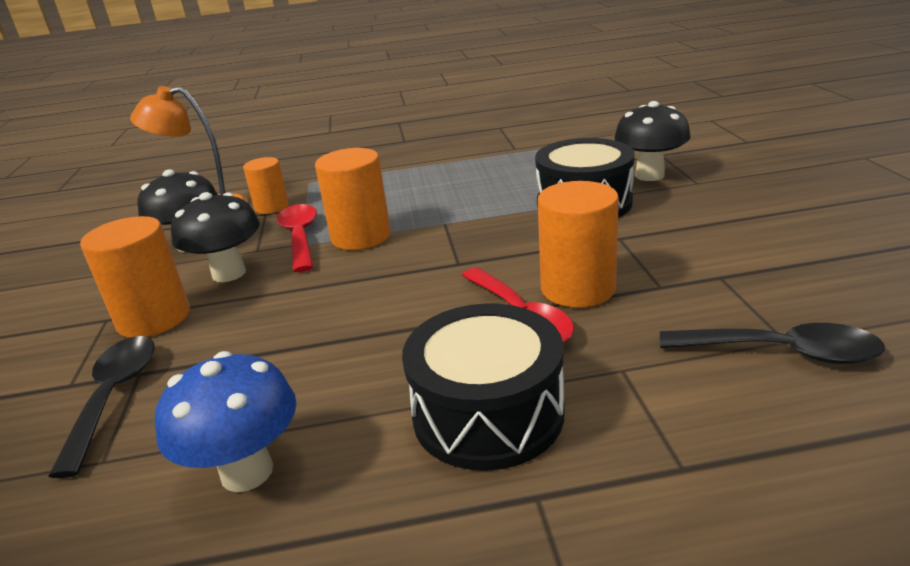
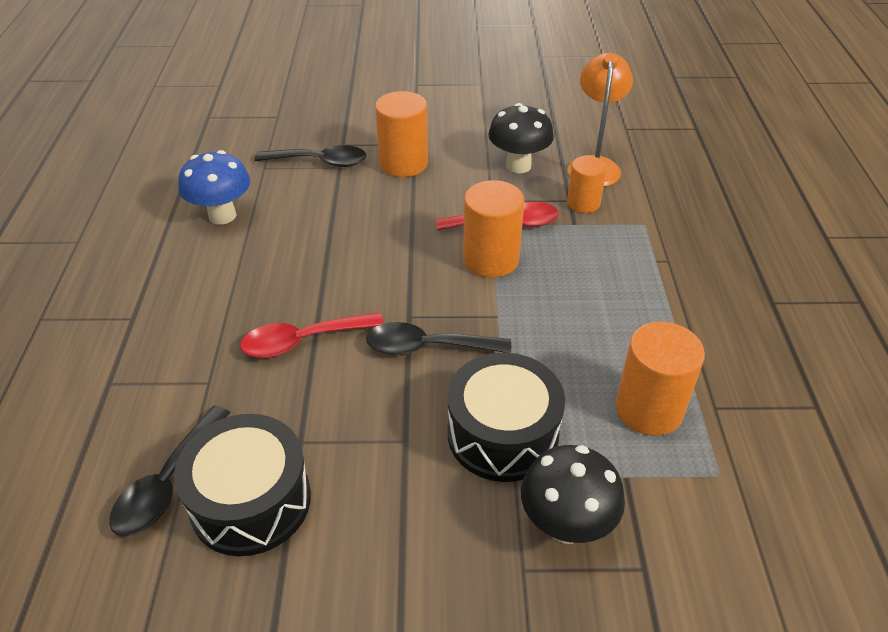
camera: 95 degrees right, 15 degrees up
(229, 273) = (455, 189): black mushroom -> none
(488, 413) = (207, 308): black drum -> black drum (251, 501)
(499, 247) = (427, 347): none -> black spoon
(577, 288) = (326, 384): orange cylinder -> orange cylinder (649, 409)

